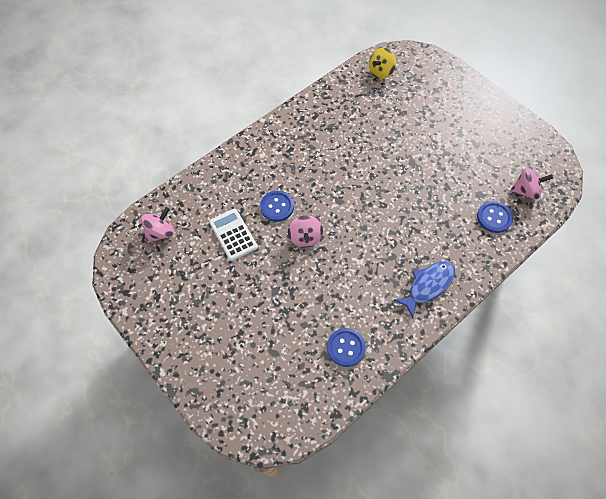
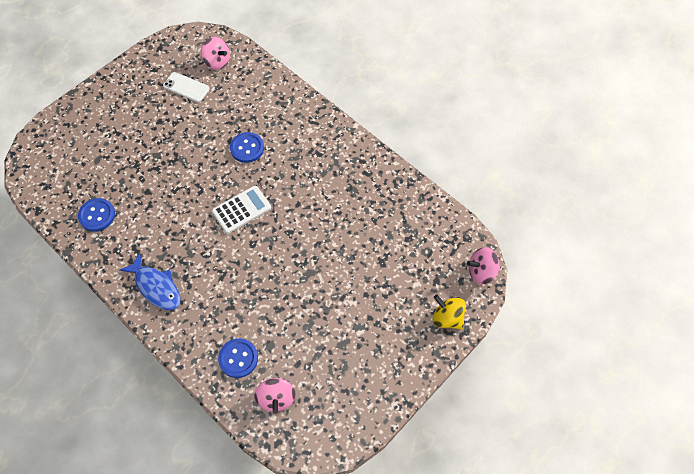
camera: 85 degrees right, 0 degrees up
(189, 263) = (186, 87): none -> white phone
(233, 235) = (215, 116): white calculator -> white calculator (241, 210)
(305, 237) = (212, 175): pink spinning top -> pink spinning top (481, 271)
(381, 72) = (442, 237): yellow spinning top -> yellow spinning top (447, 318)

